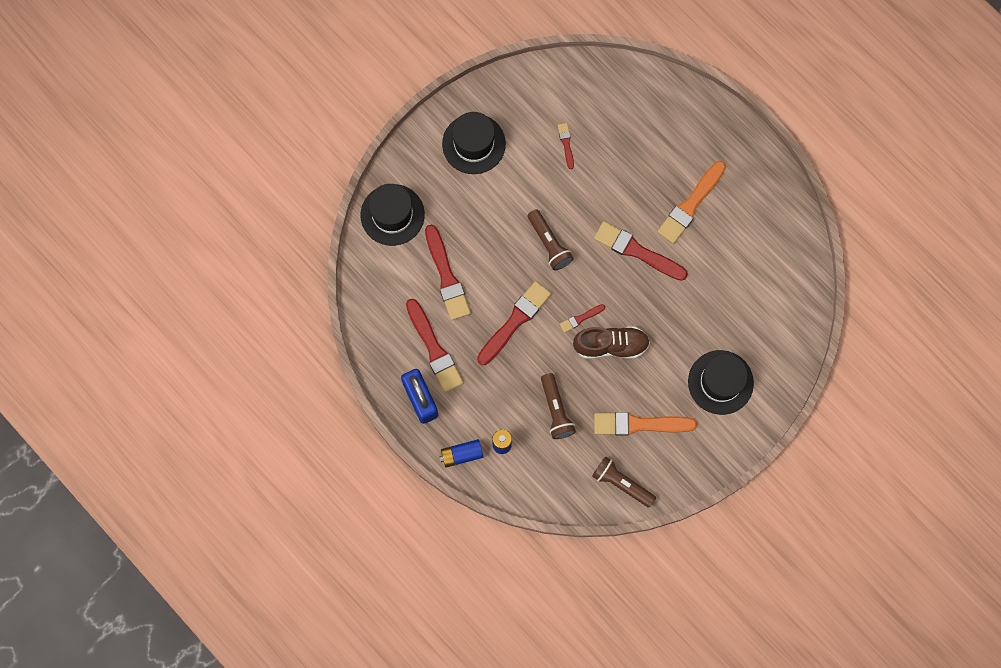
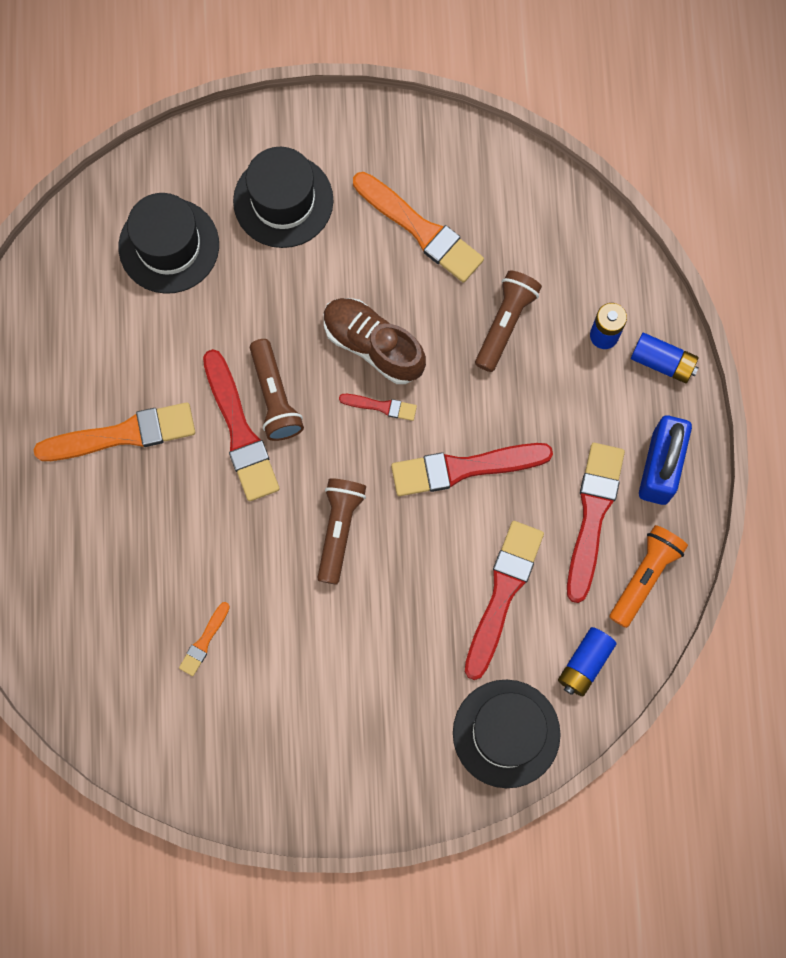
camera: 140 degrees left, 0 degrees up
(381, 275) = (585, 664): none -> blue battery
(385, 339) = (645, 576): none -> orange flashlight
(473, 144) = (321, 742): black hat -> black hat (169, 246)
(566, 144) = (204, 641): red brush -> orange brush
(621, 483) = (500, 182): brown flashlight -> brown flashlight (275, 397)

